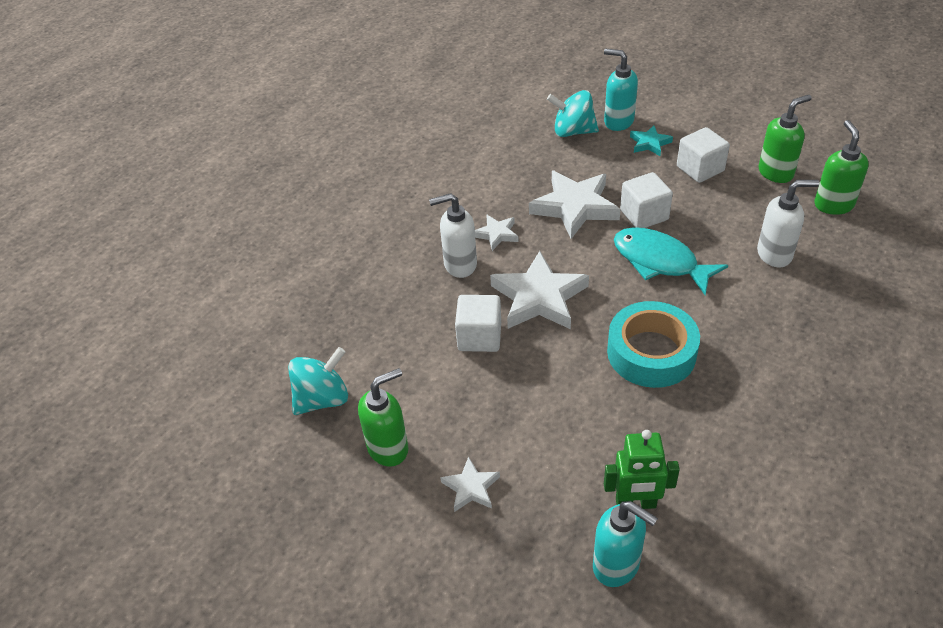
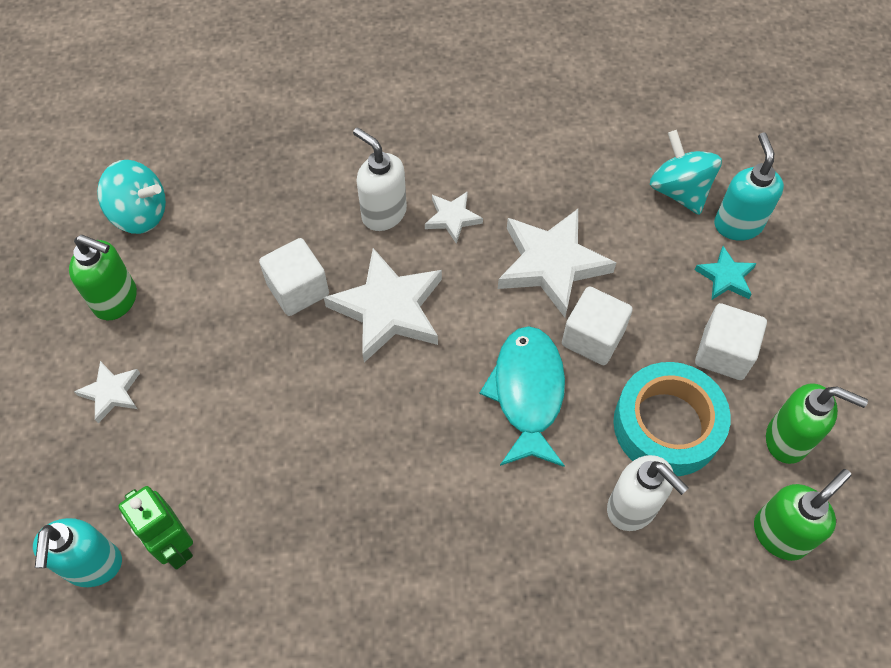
camera: 50 degrees right, 15 degrees up
(651, 352) = (382, 456): turquoise tape -> turquoise tape (667, 425)

